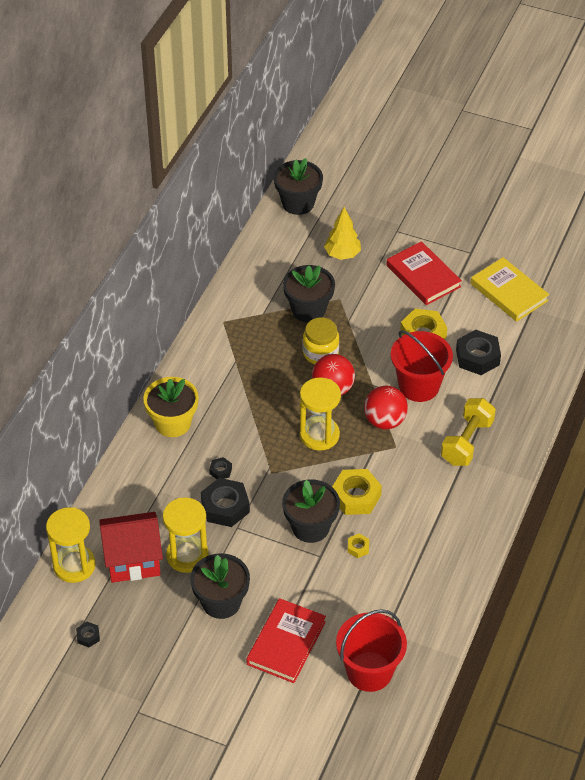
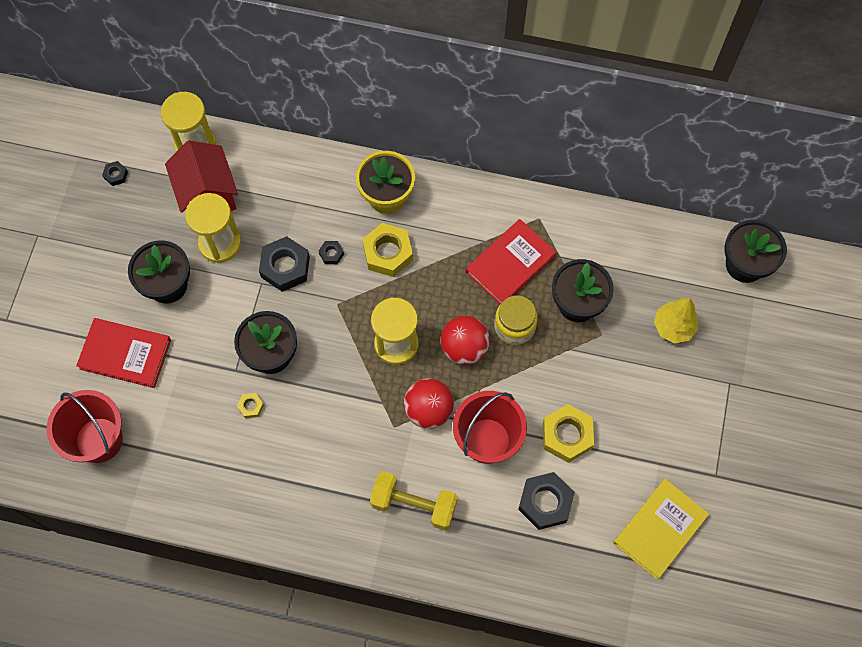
camera: 80 degrees right, 20 degrees up
(356, 496) = (318, 394): yellow nut -> yellow nut (388, 253)
(423, 276) = (661, 423): red book -> red book (510, 264)

